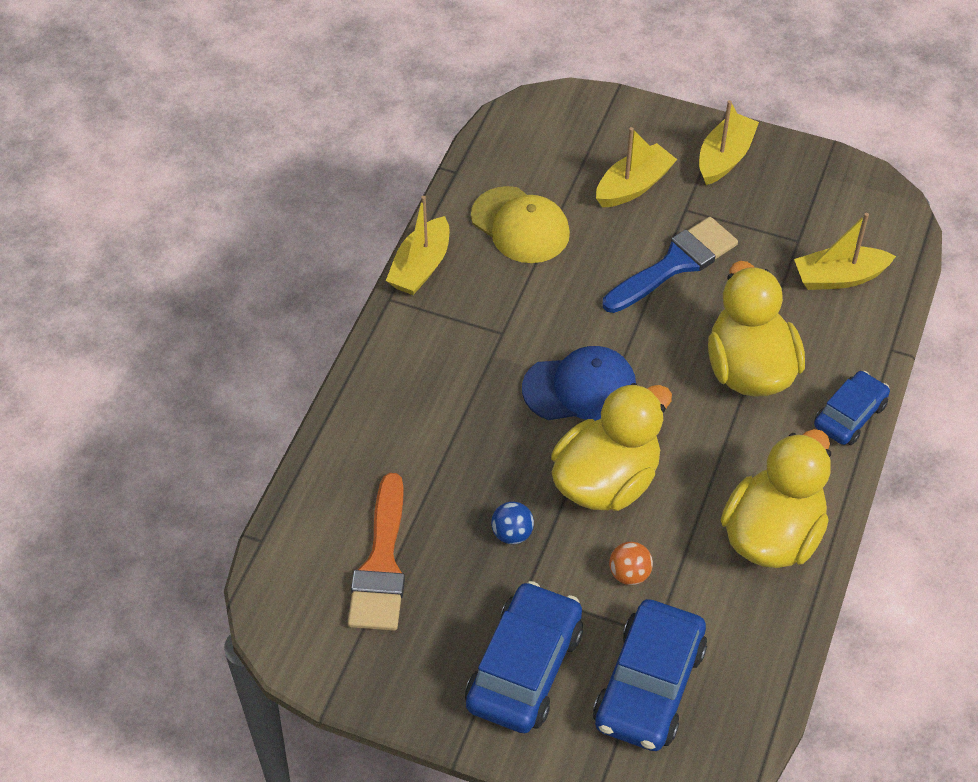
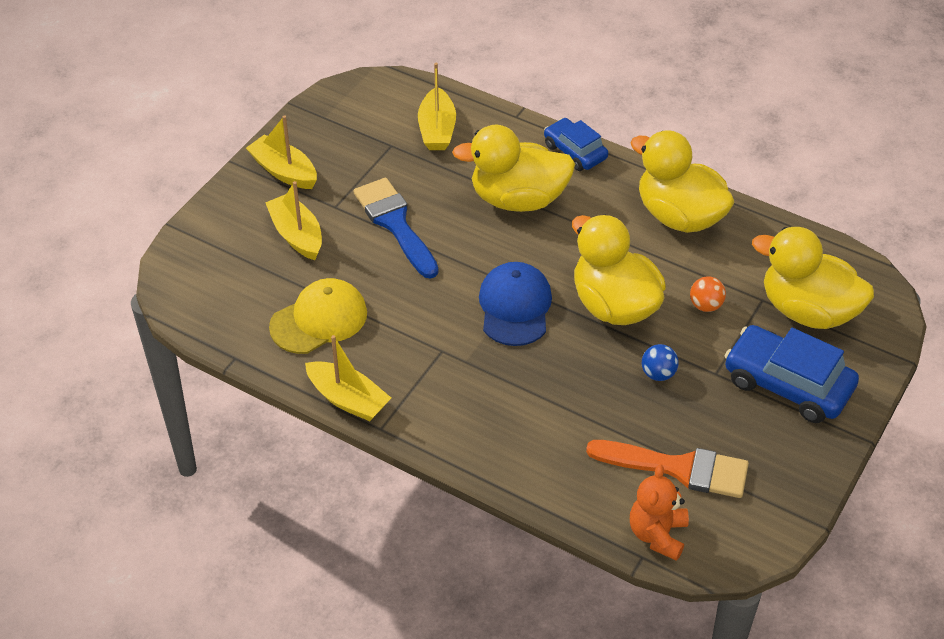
camera: 80 degrees left, 5 degrees down
(291, 552) = (657, 534): none -> orange teddy bear
(649, 686) = (807, 311): blue car -> yellow duck

